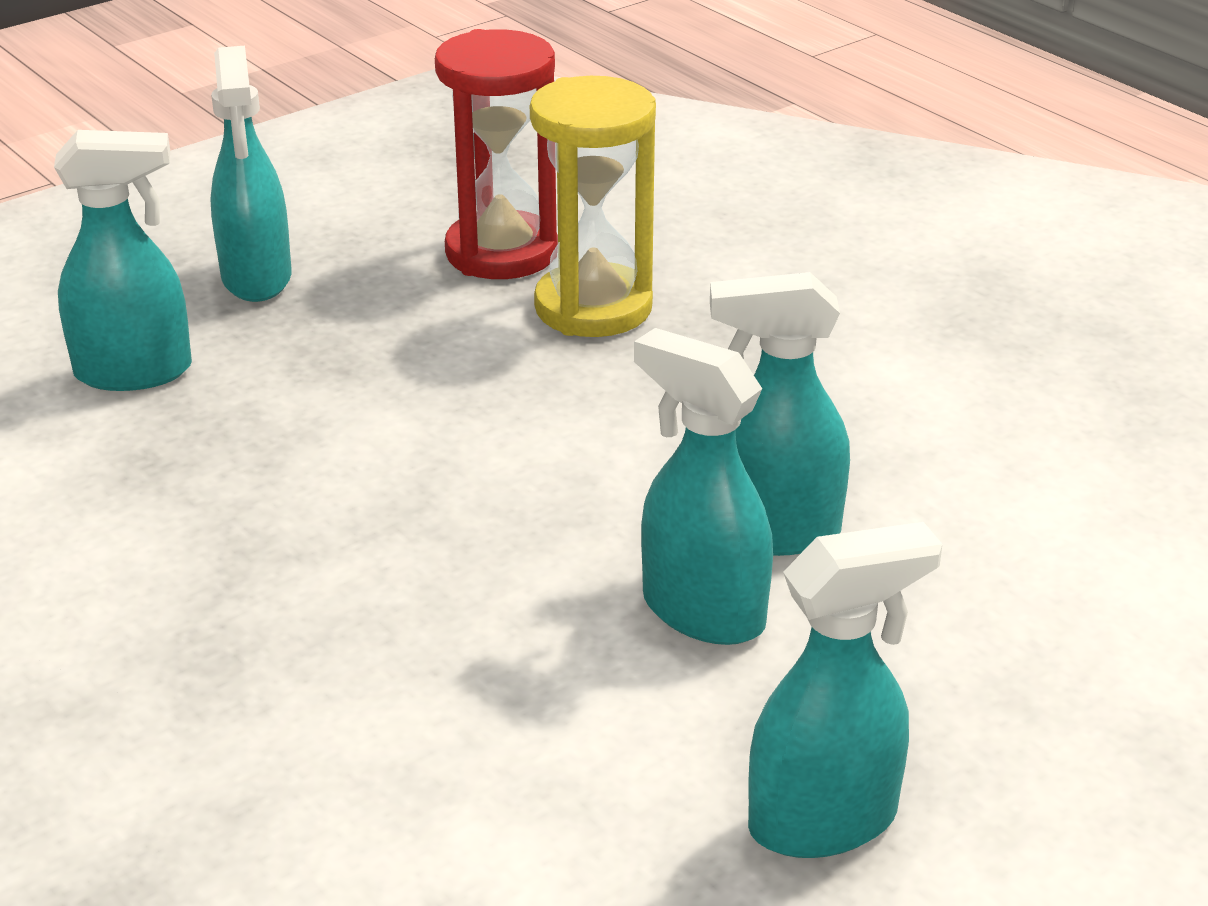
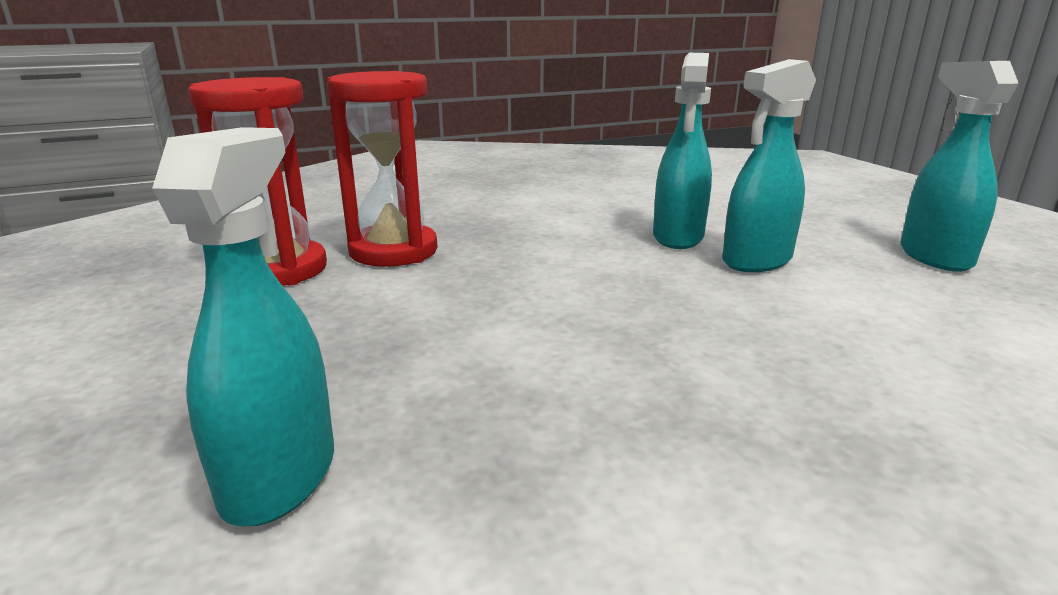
camera: 75 degrees left, 10 degrees down
(256, 278) = (168, 378): turquoise spray bottle -> none
(593, 307) = (393, 251): yellow hourglass -> red hourglass

